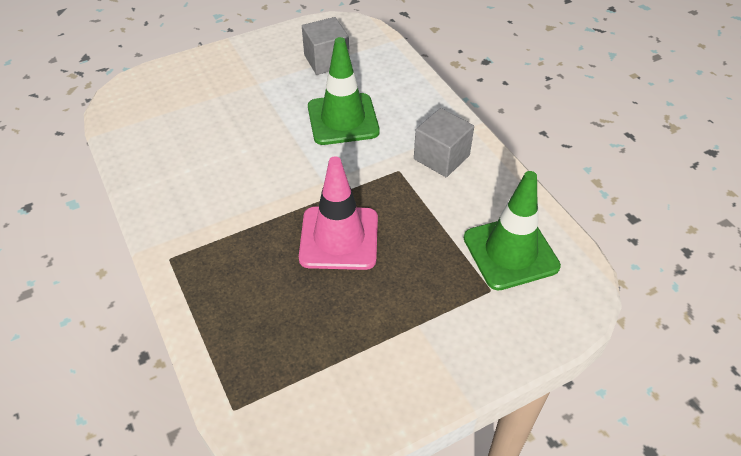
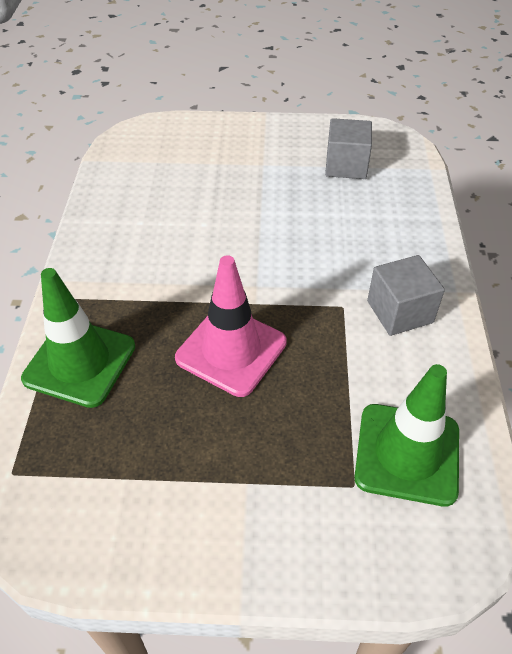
camera: 30 degrees right, 0 degrees up
(343, 119) = (321, 230): green traffic cone -> green traffic cone (80, 362)

